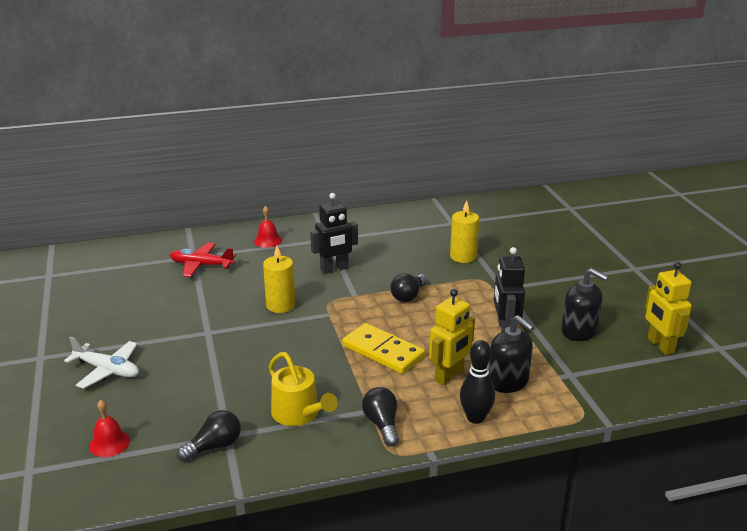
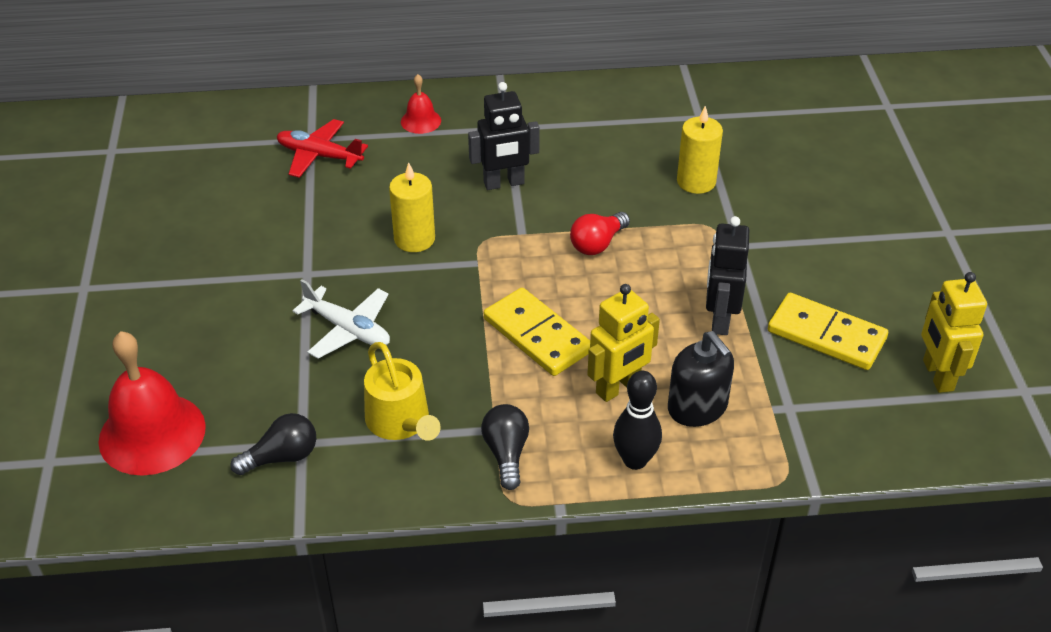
camera: 10 degrees right, 15 degrees up
(107, 370) = (166, 319): white plane -> white plane (348, 330)
(109, 443) = (152, 433): red bell -> red bell, size x2.03
(408, 296) = (597, 244): black light bulb -> red light bulb
(579, 331) = (826, 335): black soap dispenser -> yellow domino

